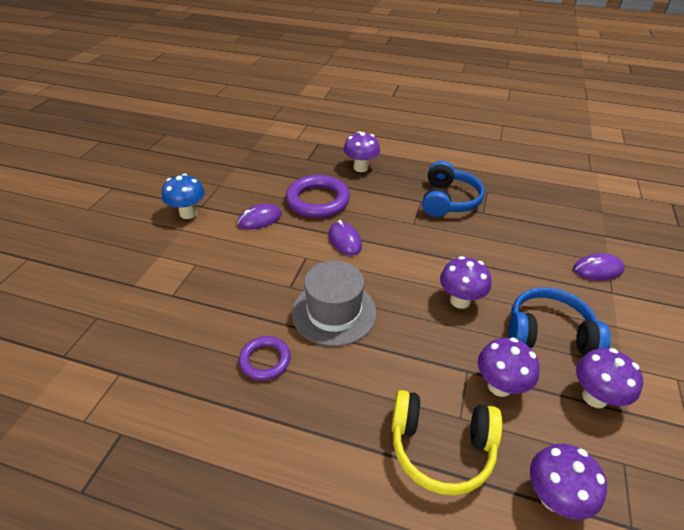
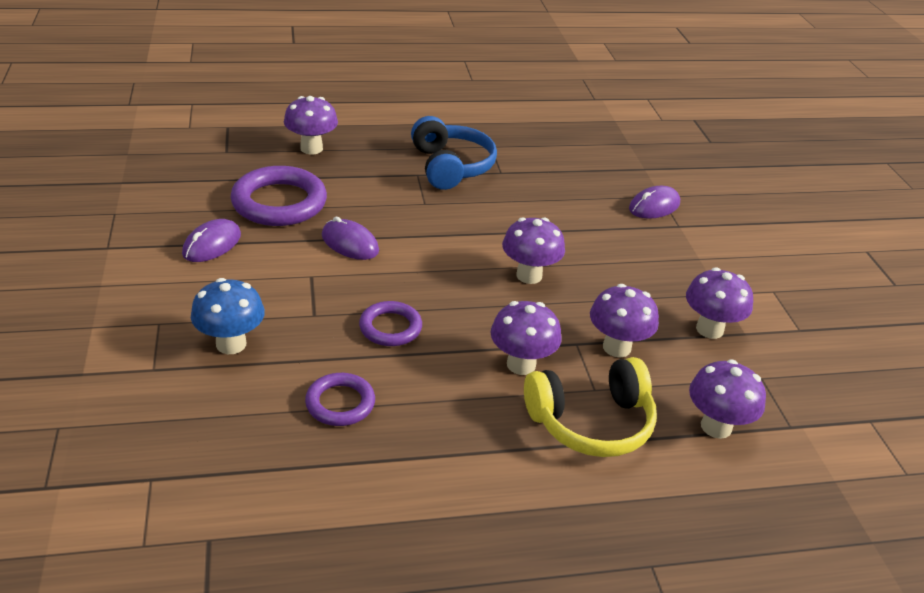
camera: 30 degrees left, 5 degrees down
(188, 213) = (94, 261): blue mushroom -> blue mushroom (231, 344)
(334, 312) = (390, 327): grey hat -> purple ring
(412, 374) = (521, 364): none -> purple mushroom
(549, 334) = (638, 283): blue headphones -> none

